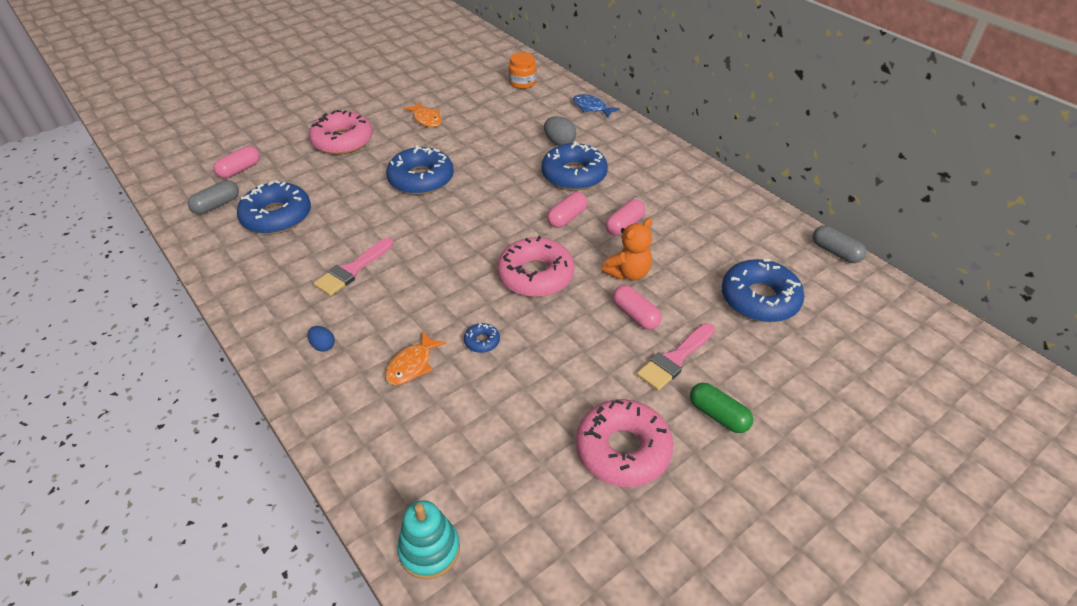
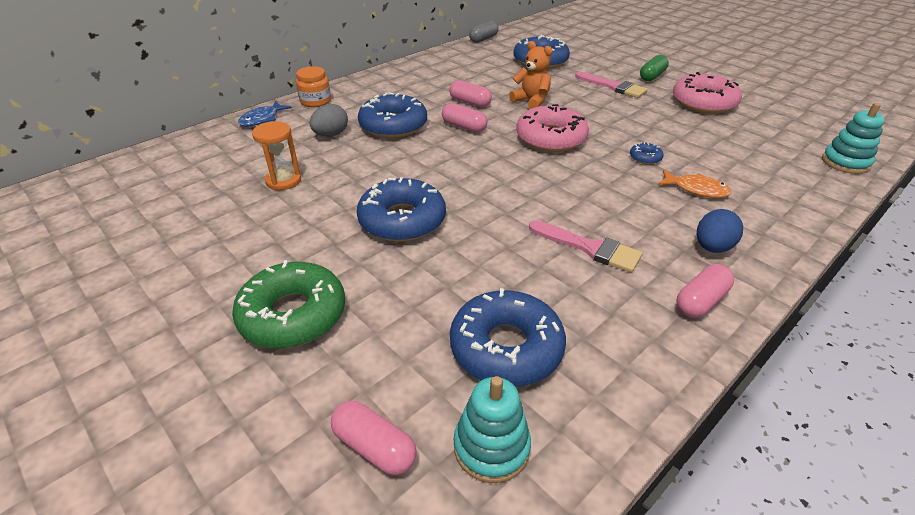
camera: 95 degrees left, 5 degrees down
(217, 205) = (491, 447): grey capsule -> turquoise stacking toy
(323, 346) = (712, 247): blue egg -> blue egg, size x1.60
(342, 141) = (293, 315): pink donut -> green donut
(426, 119) = (249, 234): orange fish -> none
(489, 126) = (283, 181): none -> orange hourglass
(522, 83) = (179, 164): orange jar -> orange jar (315, 101)
(635, 315) = (578, 98): pink capsule -> pink capsule (700, 301)

